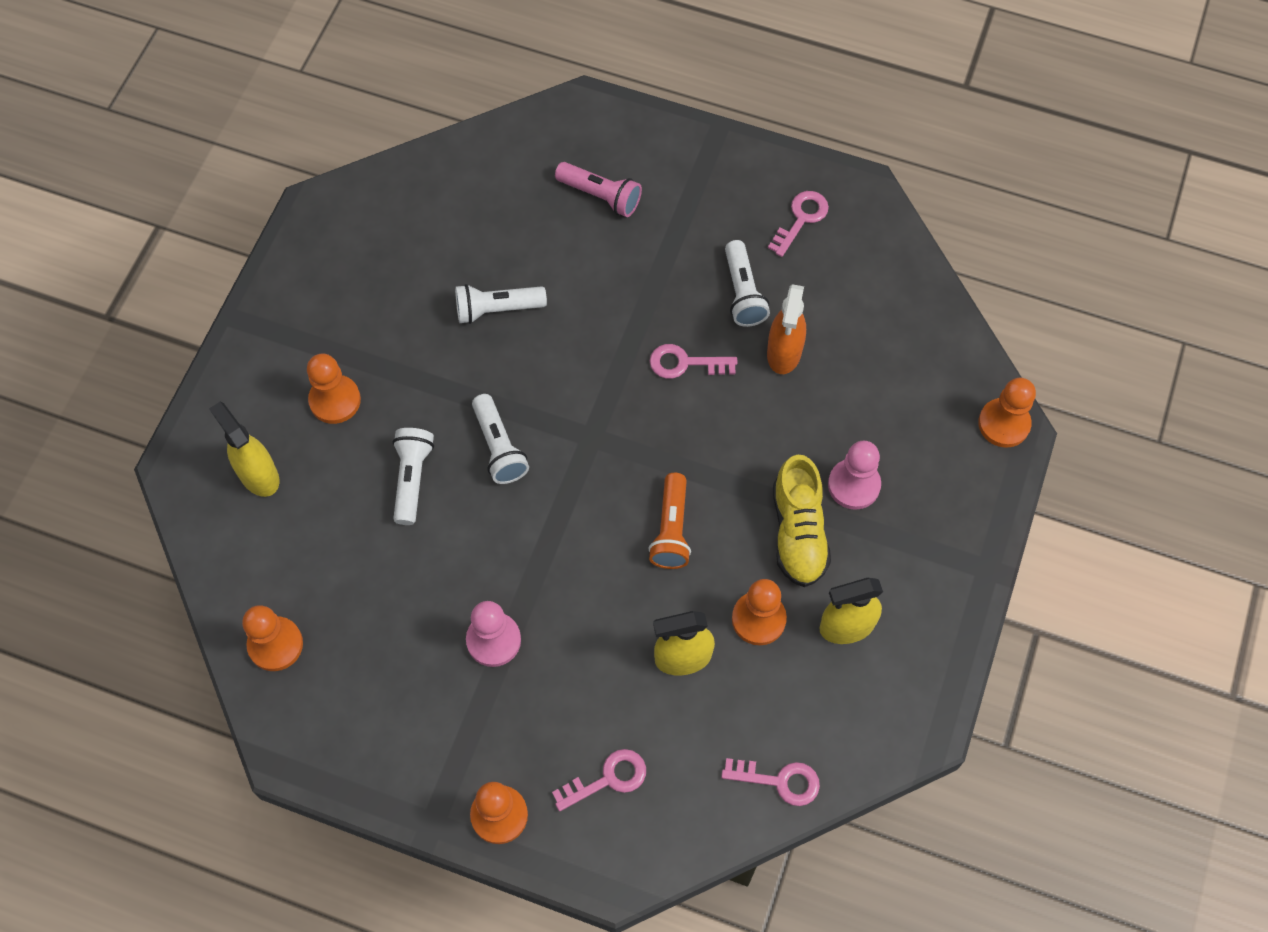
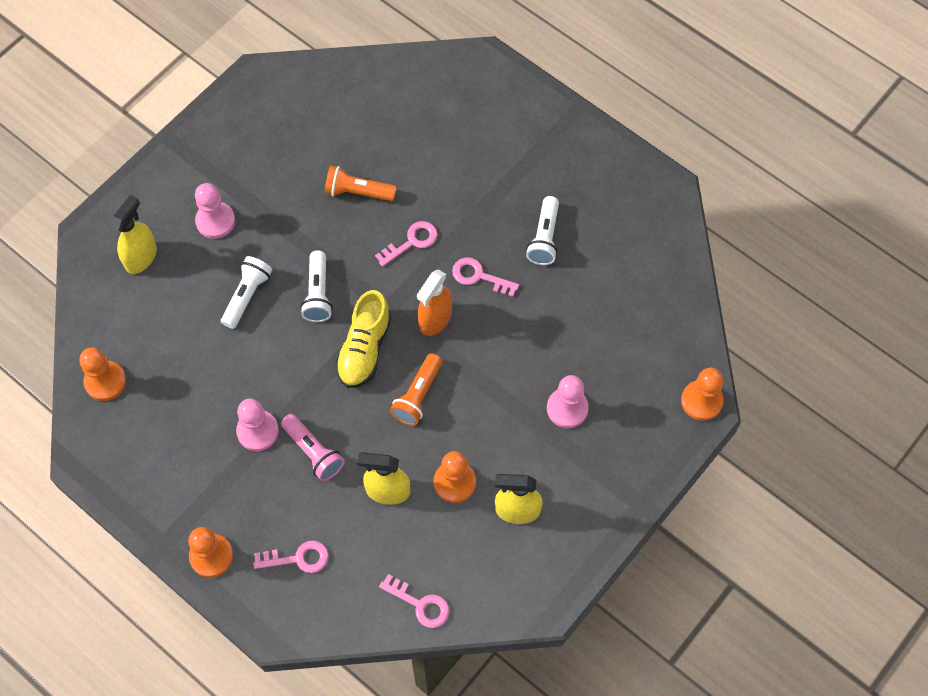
camera: 20 degrees right, 0 degrees up
(258, 475) = (141, 257): yellow spray bottle -> yellow spray bottle turned 45 degrees clockwise
(335, 400) = (215, 221): orange pawn -> pink pawn
(497, 309) = (358, 192): white flashlight -> orange flashlight
(600, 196) = (468, 131): pink flashlight -> pink flashlight (313, 452)
(784, 352) = (556, 292): orange spray bottle -> orange spray bottle (435, 319)
(798, 532) = (510, 429): yellow shoe -> yellow shoe (364, 349)
(801, 219) = (612, 196): pink key -> pink key (412, 242)

